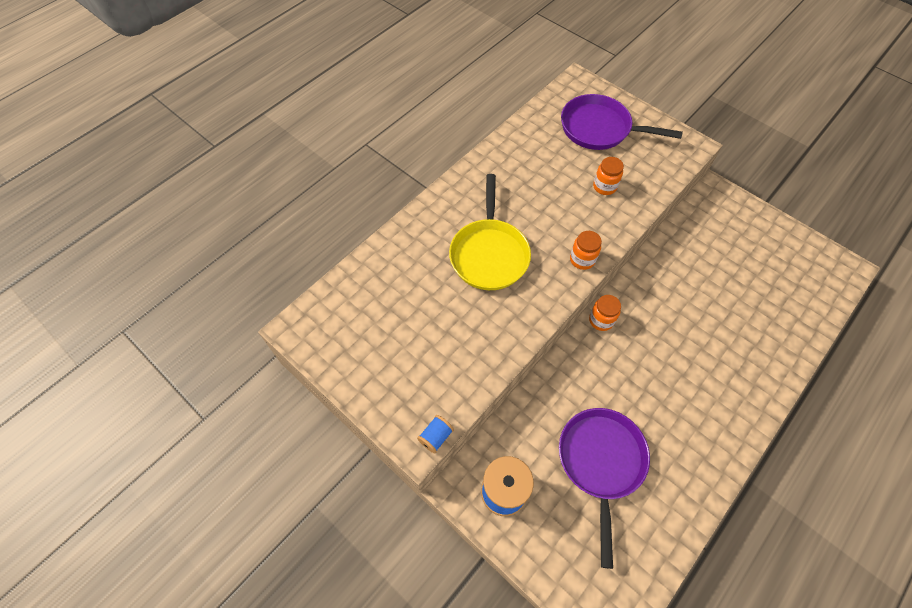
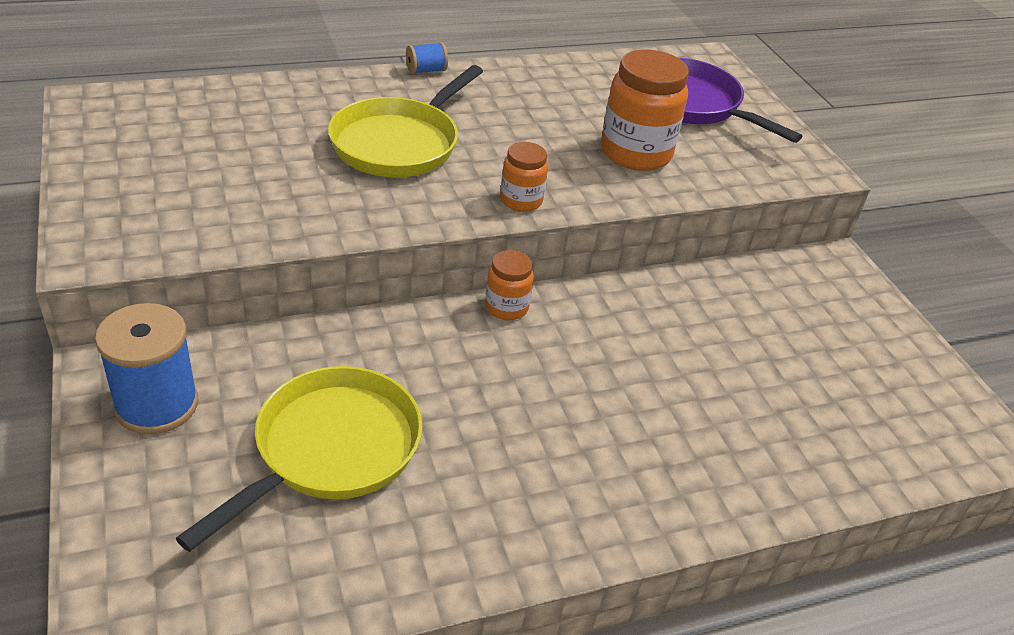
camera: 25 degrees right, 20 degrees down
(436, 437) = (116, 261): blue spool -> blue spool (426, 70)
(600, 462) = (330, 450): purple pan -> yellow pan
(604, 186) = (635, 153): orange jar -> orange jar, size x1.84

